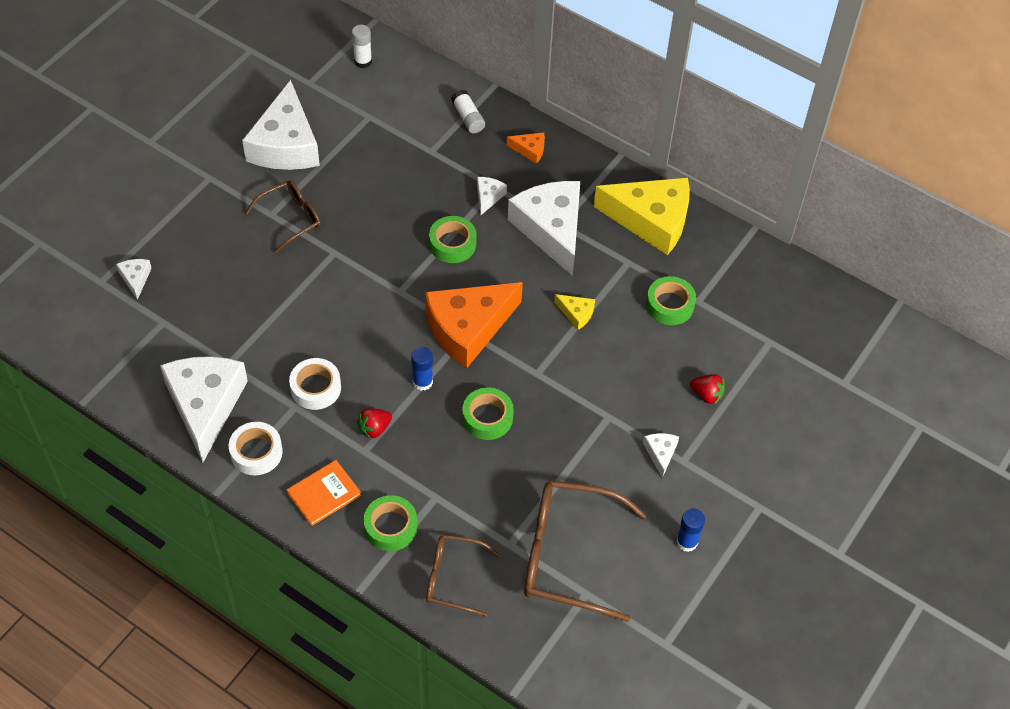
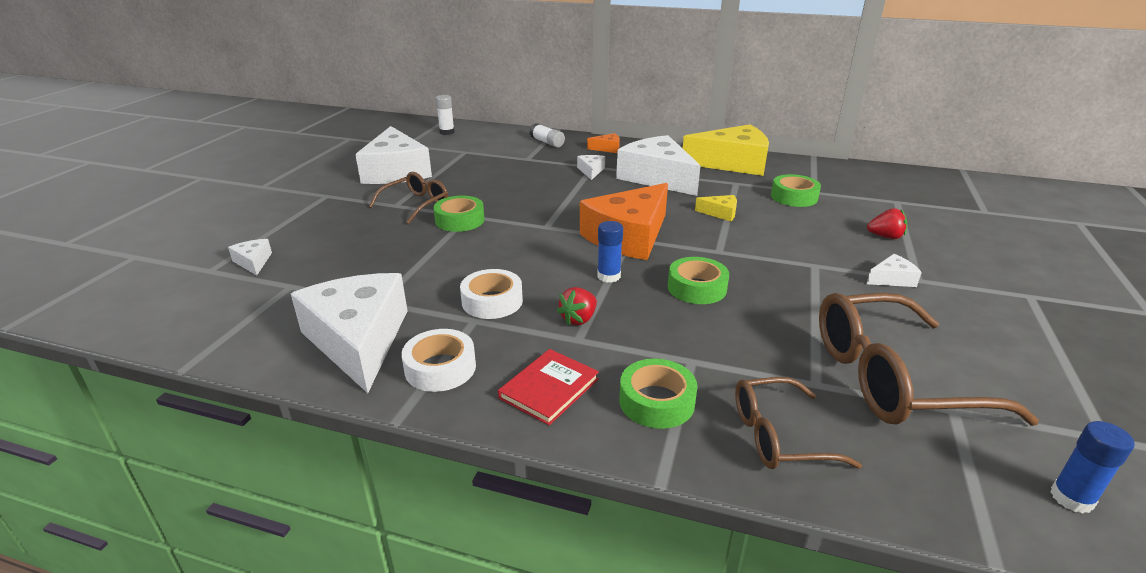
camera: 15 degrees left, 25 degrees down
(324, 494) = (549, 388): orange book -> red book
(452, 244) = (577, 196): green tape -> green tape (460, 220)
(660, 453) = (892, 279): white cheese -> white cheese turned 90 degrees clockwise
(687, 542) = (1000, 337): blue glue stick -> blue glue stick (1071, 498)

